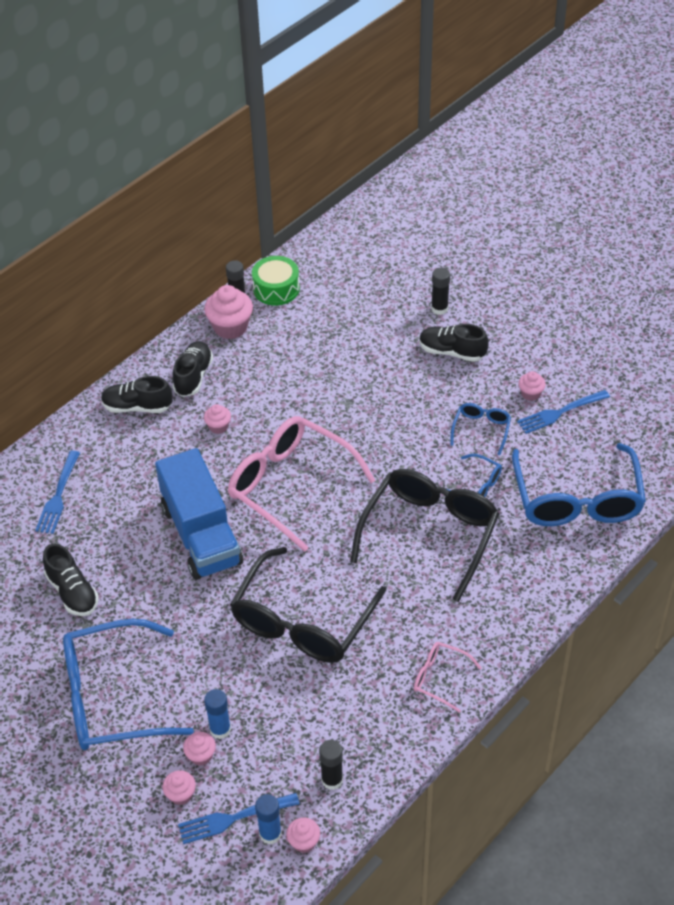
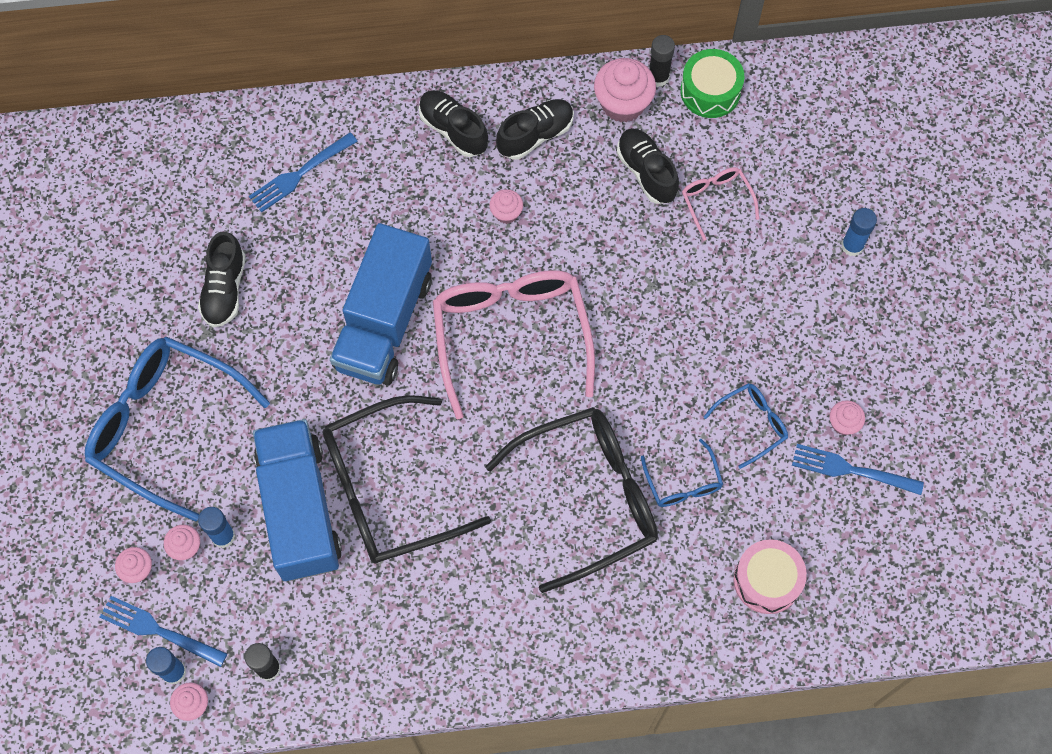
camera: 40 degrees right, 20 degrees up
(256, 675) = (300, 509): none -> blue truck
(439, 309) = (852, 246): black glue stick -> blue glue stick
(440, 678) = (452, 655): pink glasses -> pink glasses (716, 201)
(452, 352) = (813, 308): black shoe -> black shoe (646, 172)
(577, 499) = (767, 580): blue glasses -> pink drum

